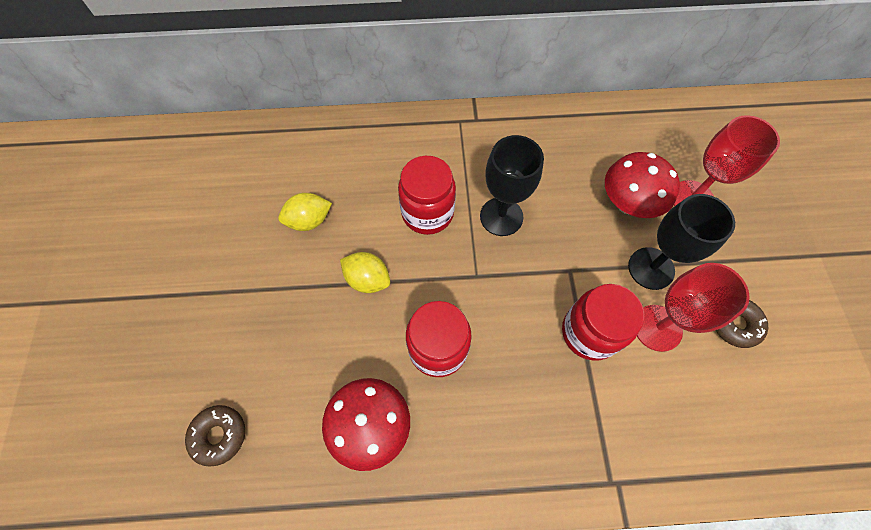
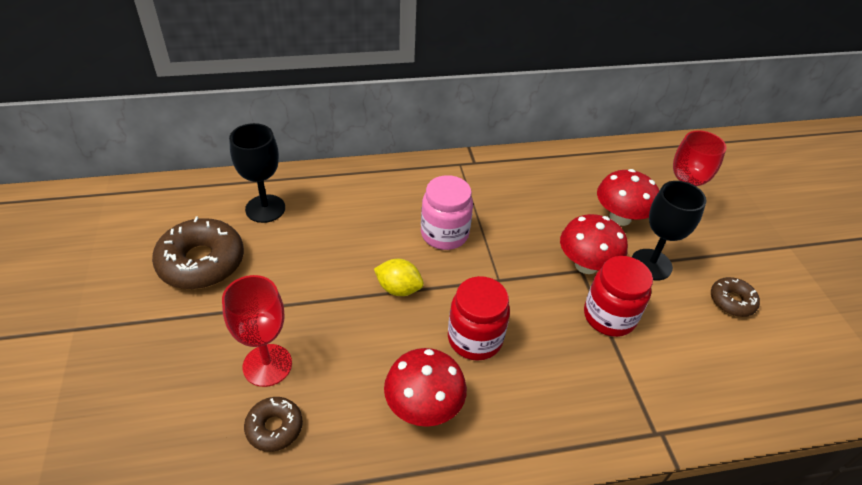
camera: 10 degrees left, 20 degrees down
(171, 232) = (201, 262): none -> brown donut
(309, 221) = (335, 246): yellow lemon -> none
(427, 213) = (444, 234): red jar -> pink jar
(501, 216) = (511, 233): black goblet -> black goblet (265, 208)
(577, 264) = (586, 265): none -> red mushroom
(657, 328) = (667, 309): red goblet -> red goblet (267, 365)

